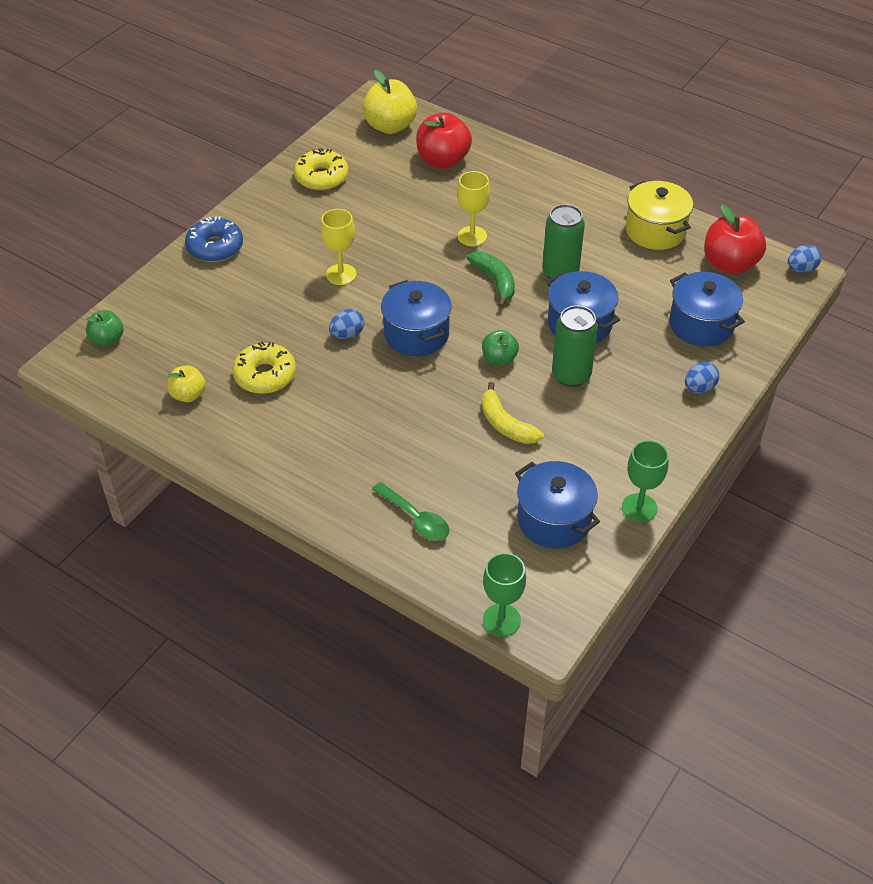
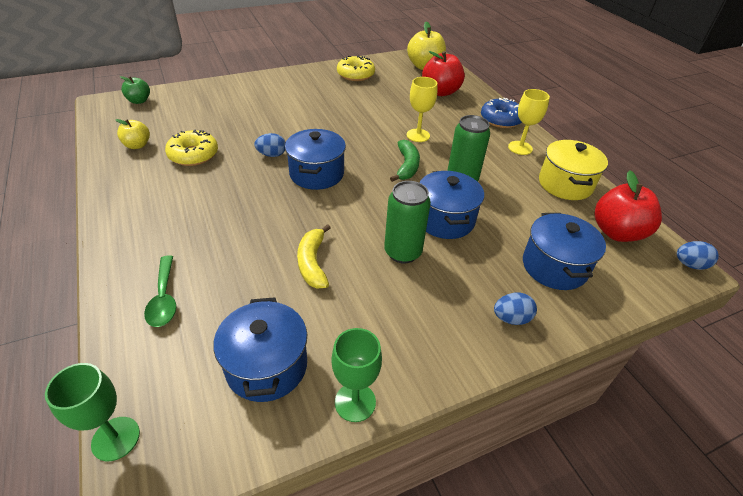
camera: 30 degrees right, 5 degrees down
(215, 247) = (254, 83): blue donut -> blue donut (501, 119)
(341, 274) = (308, 122): yellow goblet -> yellow goblet (520, 148)
(499, 359) = (357, 215): green apple -> none

